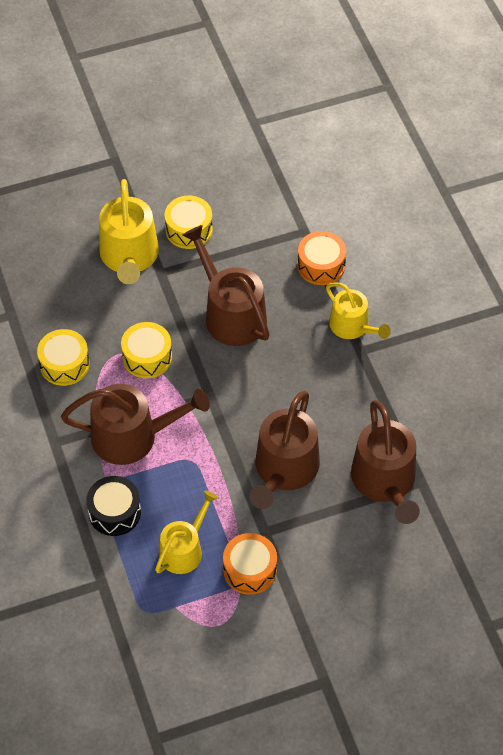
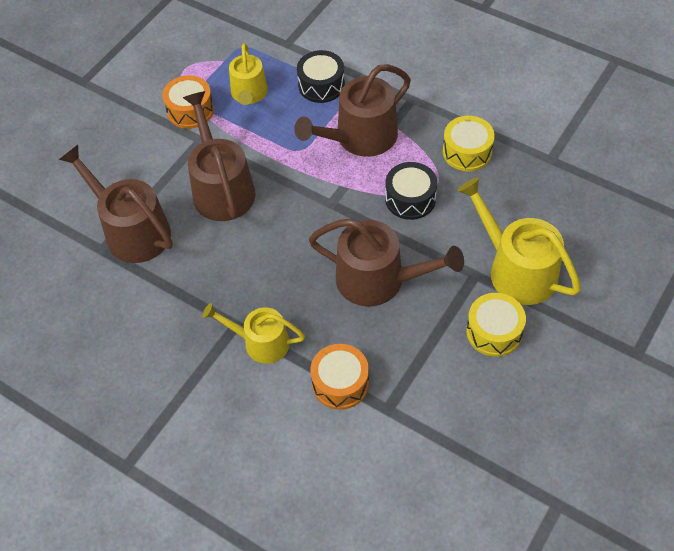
camera: 145 degrees right, 0 degrees up
(147, 357) = (410, 199): yellow drum -> black drum

